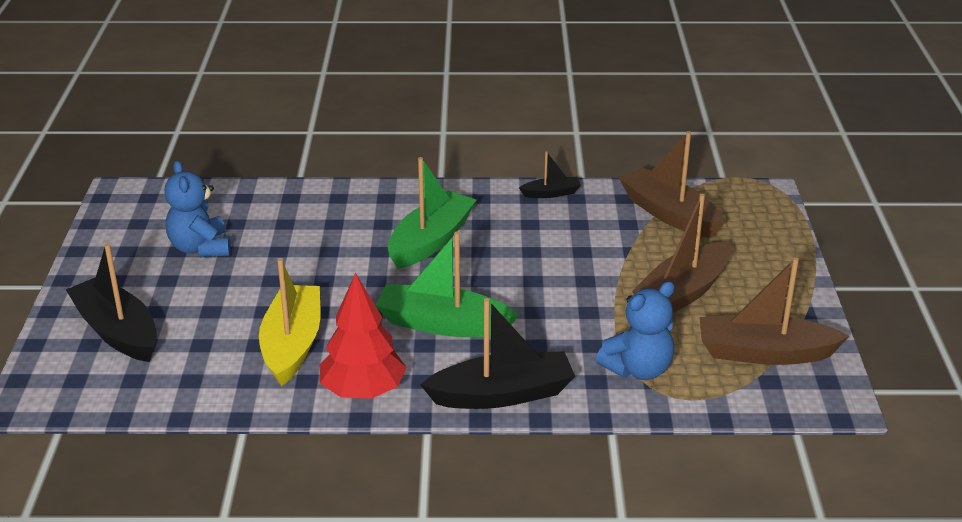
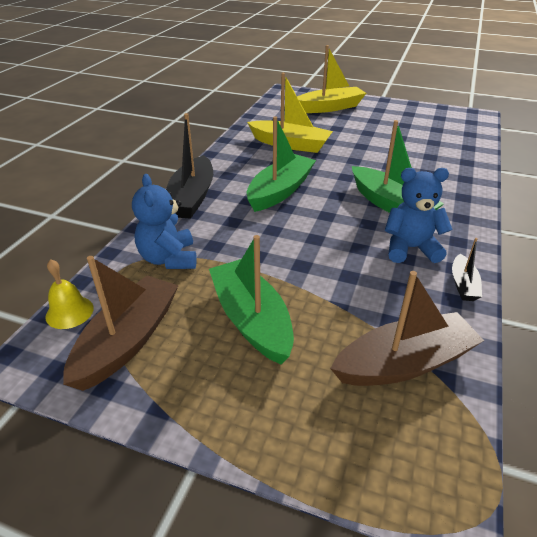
camera: 110 degrees right, 5 degrees up
(117, 331) = (329, 107): black boat -> yellow boat
(200, 248) = (405, 130): blue teddy bear -> blue teddy bear (410, 248)
(363, 391) = (232, 157): red tree -> none
(683, 292) = (251, 319): brown boat -> green boat
(765, 405) = (69, 312): none -> yellow bell

